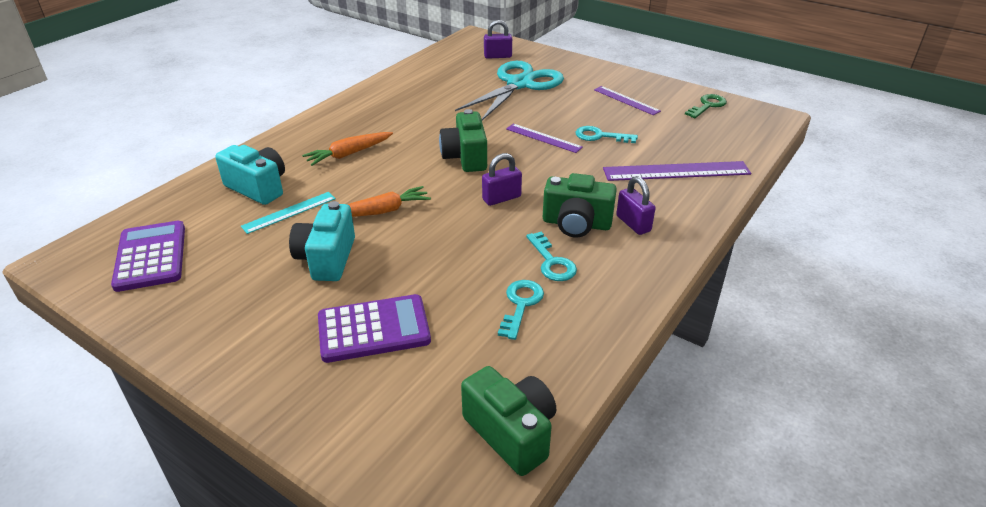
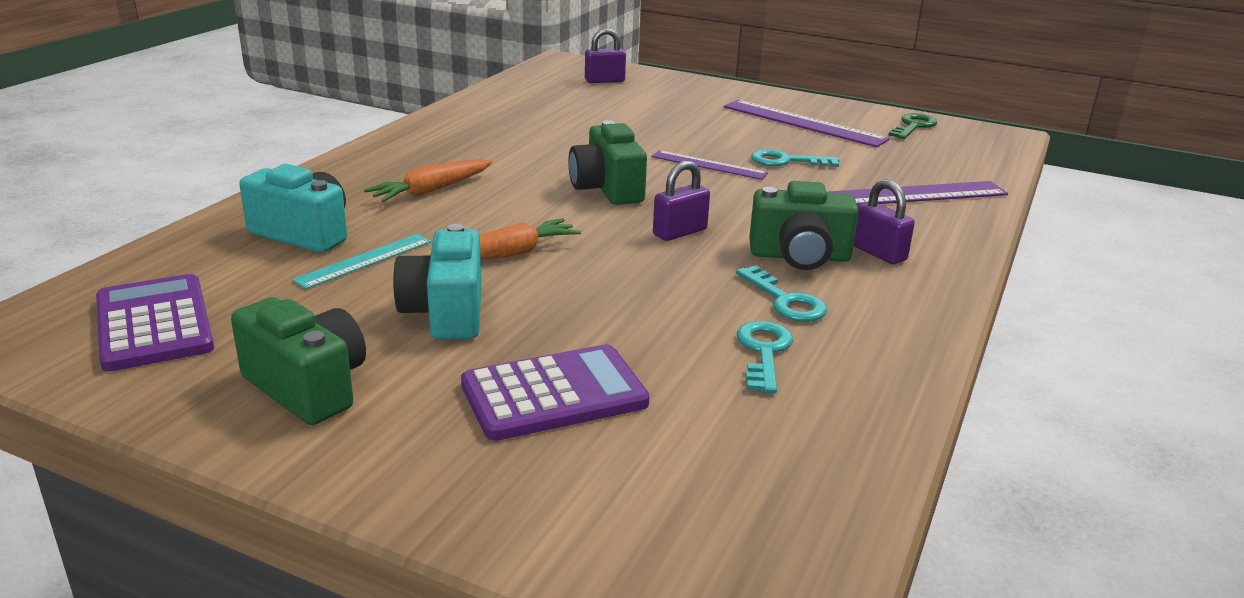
camera: 10 degrees left, 10 degrees down
(511, 432) = (822, 508): green camera -> green camera (308, 387)
(519, 84) = (648, 109): turquoise scissors -> none
(626, 100) = (803, 123): purple ruler -> purple ruler, size x1.64

